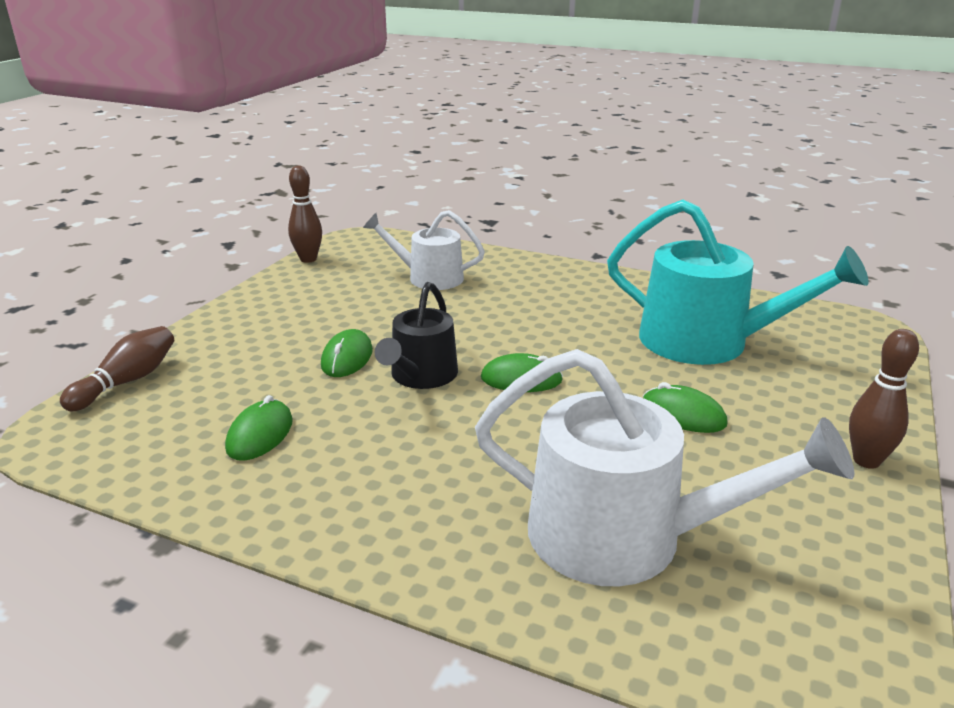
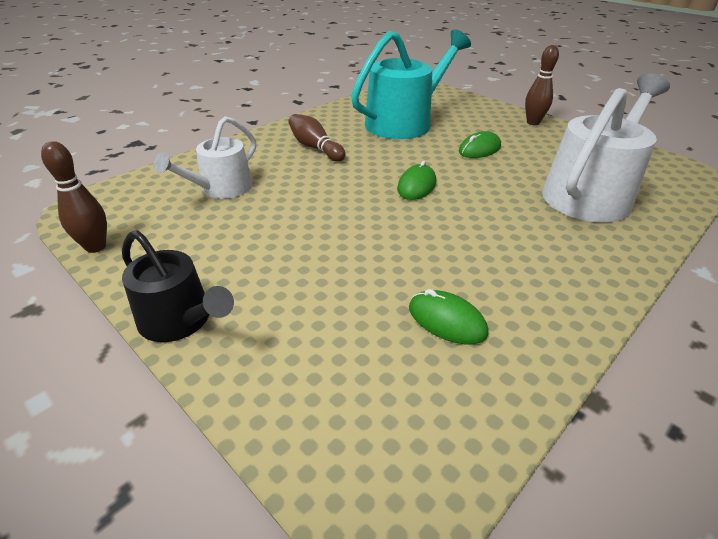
camera: 70 degrees left, 10 degrees up
(127, 381) = (289, 424): brown bowling pin -> brown bowling pin (315, 148)
(347, 358) = (338, 253): green mouse -> none
(421, 376) = (390, 223): black watering can -> black watering can (180, 320)

